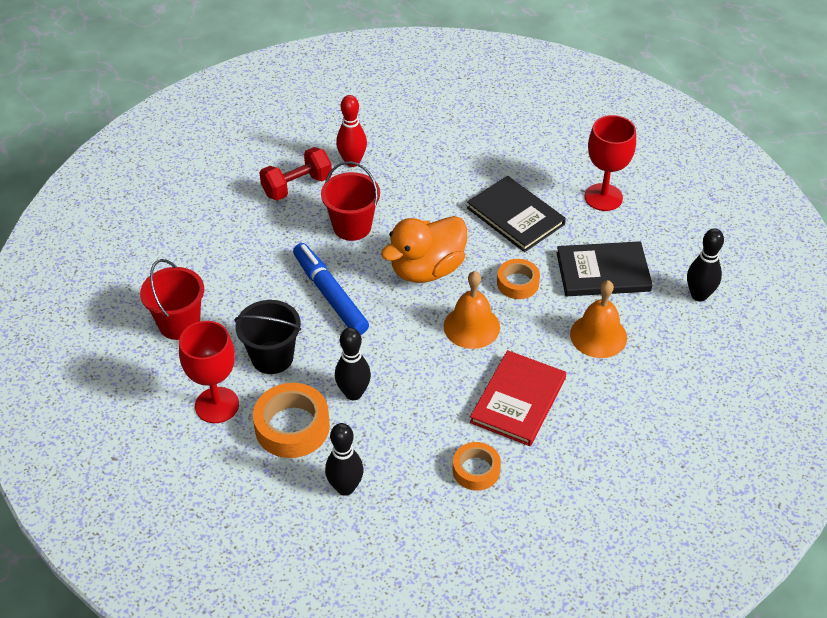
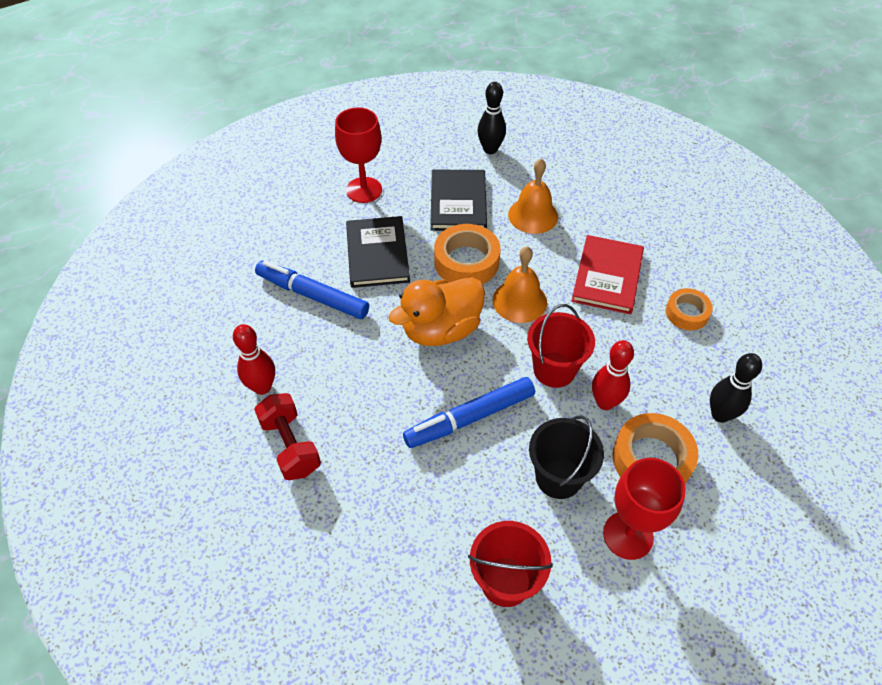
camera: 85 degrees left, 5 degrees up
(352, 226) = (369, 392): red bucket -> red bucket (554, 369)
(353, 393) = (605, 402): black bowling pin -> red bowling pin
(427, 269) = (441, 330): orange duck -> orange duck turned 90 degrees clockwise
(455, 178) = (312, 295): none -> blue marker
(515, 216) = (377, 254): black book -> black book turned 60 degrees counterclockwise
(517, 283) = (466, 262): orange tape -> orange tape, size x1.61
(518, 400) = (607, 276): red book -> red book turned 75 degrees clockwise

